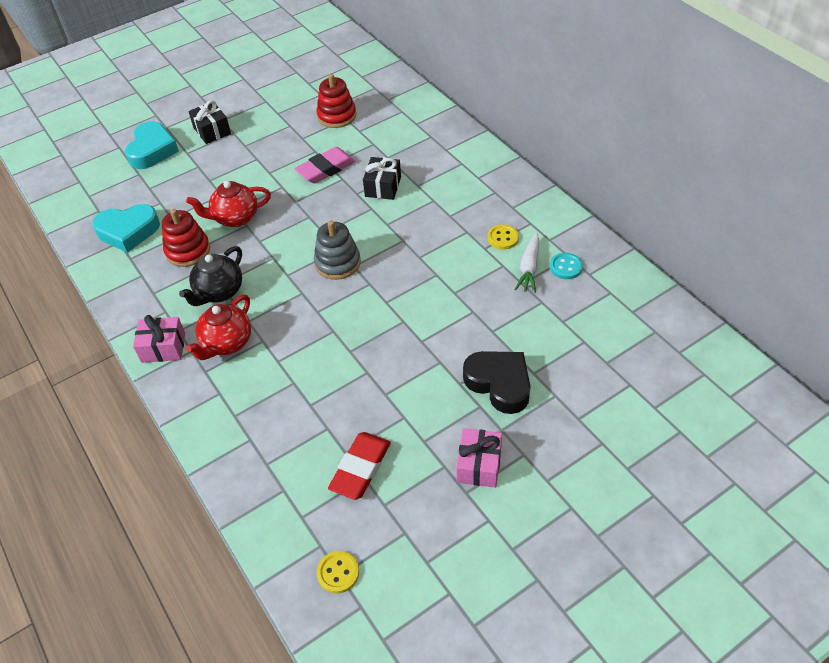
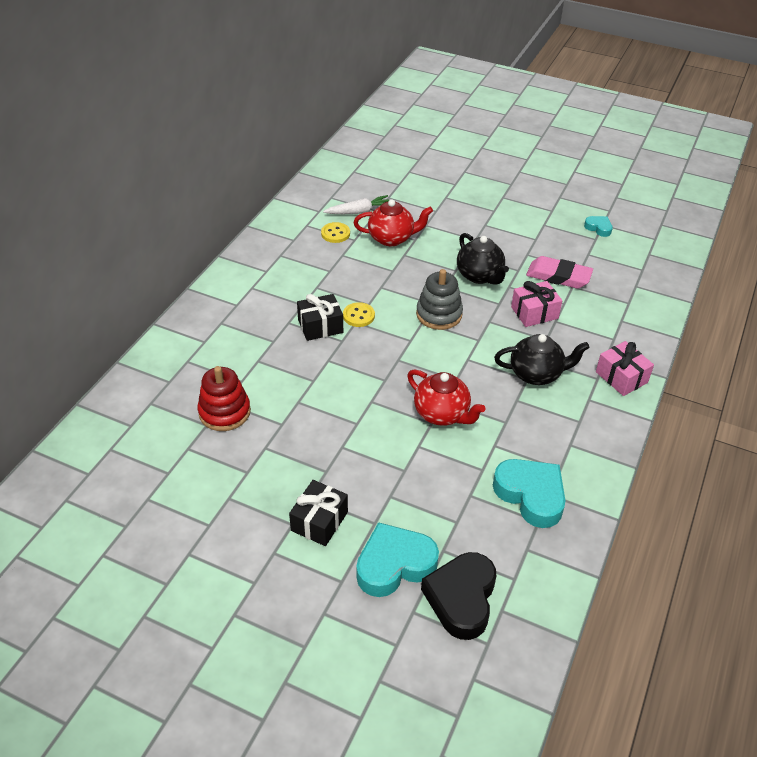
camera: 125 degrees left, 5 degrees down
(188, 251) = (512, 426): red stacking toy -> none
(227, 343) = (578, 340): red teapot -> red teapot (392, 238)
(326, 169) = (322, 379): pink eraser -> pink eraser (558, 276)
(338, 573) = (667, 211): yellow button -> yellow button (358, 316)
(361, 468) = (598, 228): red eraser -> turquoise heart
(364, 316) = (480, 276): none -> black teapot
(479, 465) = (544, 184): pink gift -> pink gift (534, 313)
(499, 384) = (477, 194): black heart -> black heart (461, 598)
(566, 267) = (344, 195): turquoise button -> none

